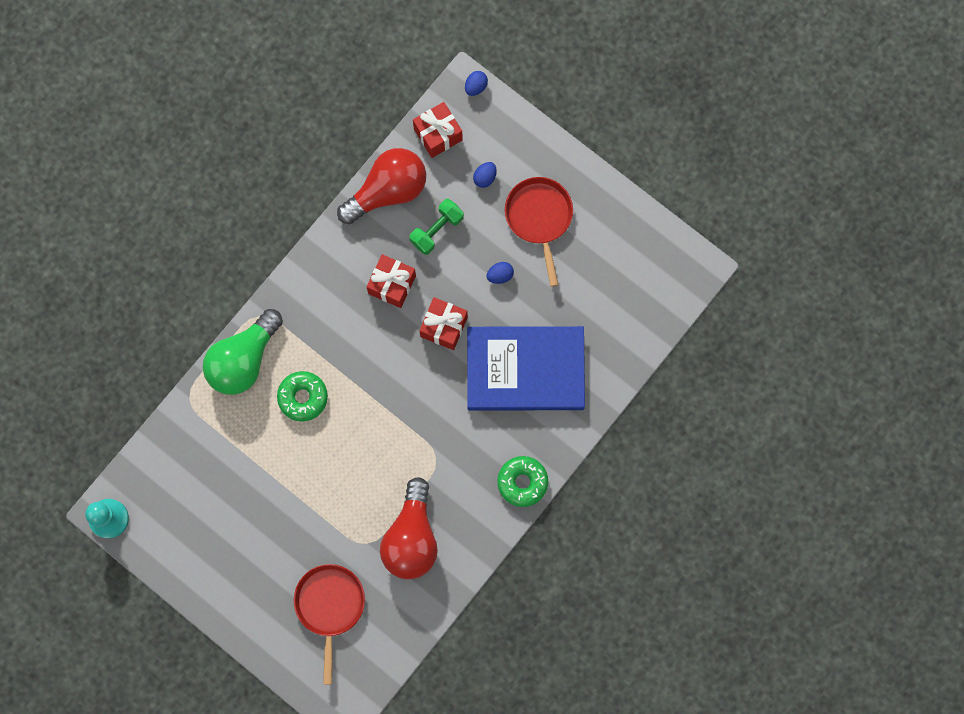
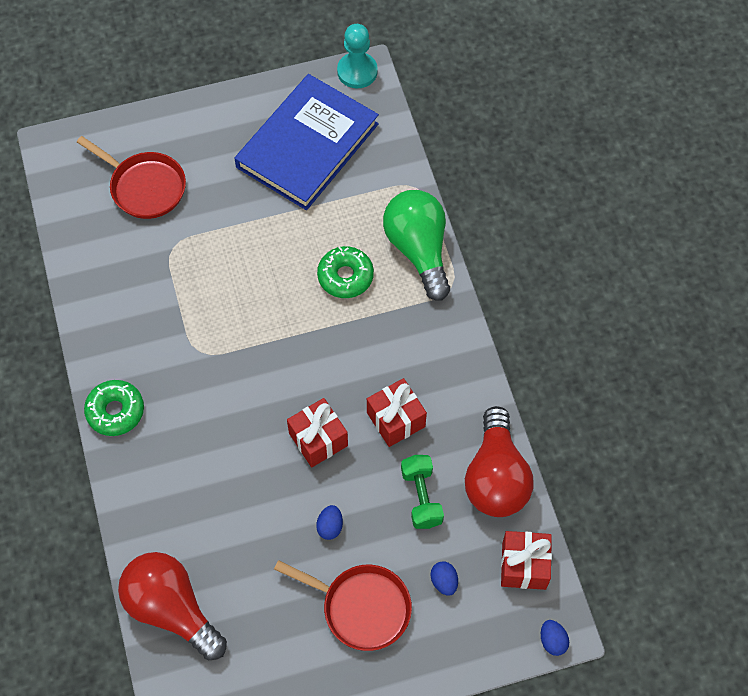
camera: 125 degrees right, 15 degrees down
(411, 537) = (147, 286): red light bulb -> red light bulb (172, 609)
(525, 370) = (217, 486): blue book -> blue book (307, 145)

